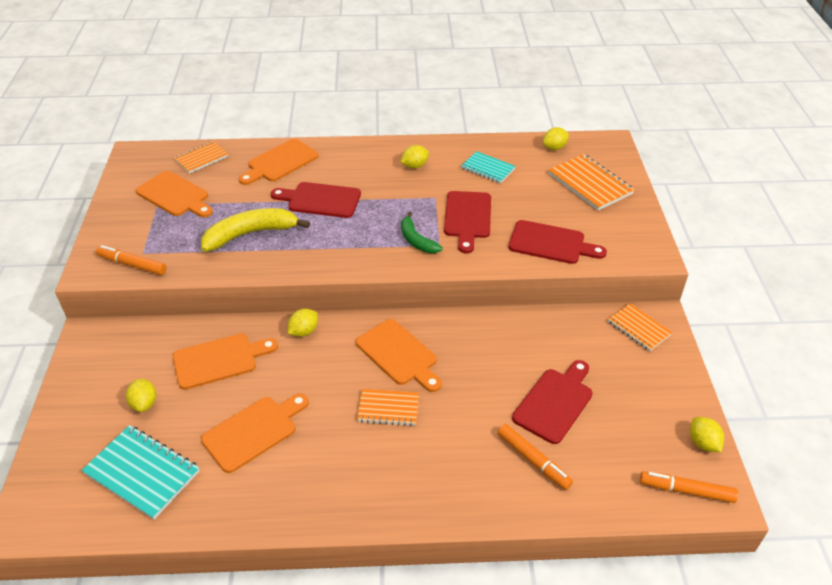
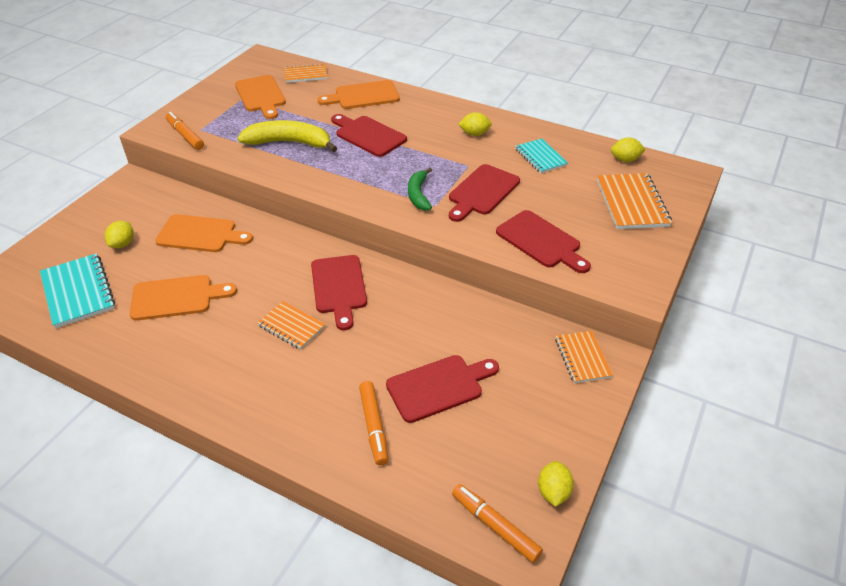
camera: 30 degrees right, 0 degrees up
(304, 331) = (281, 238): yellow lemon -> none
(399, 354) = (339, 287): orange cutting board -> red cutting board

